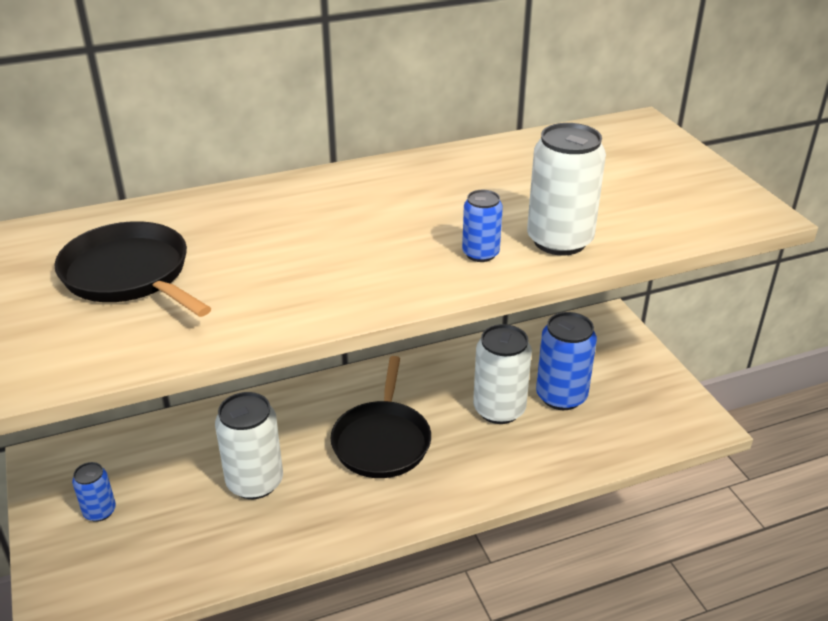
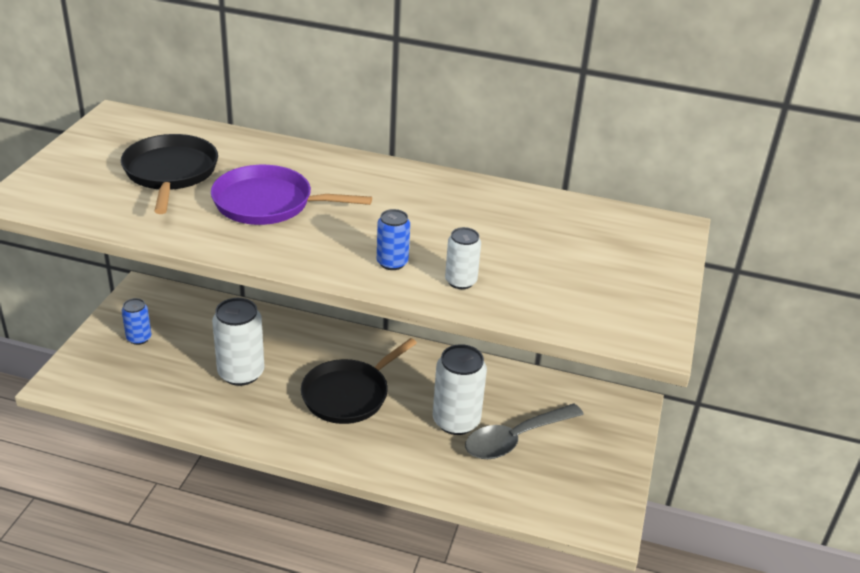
camera: 35 degrees right, 0 degrees up
(283, 256) = (268, 203): none -> purple pan
(559, 241) = (460, 281): white can -> white can, size x0.55
(561, 396) = (515, 439): blue can -> grey spoon

